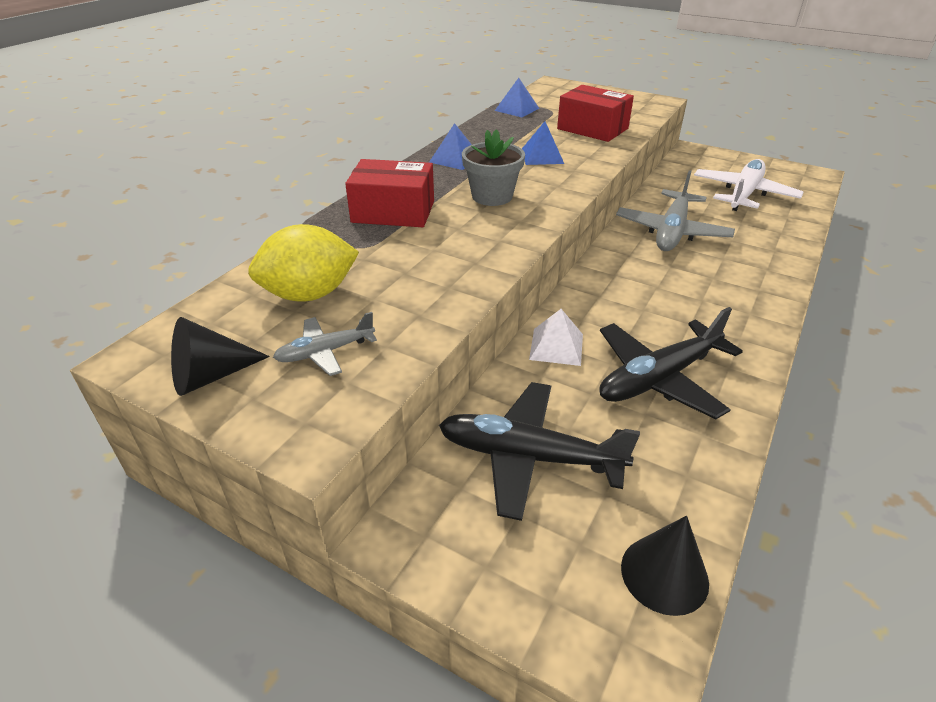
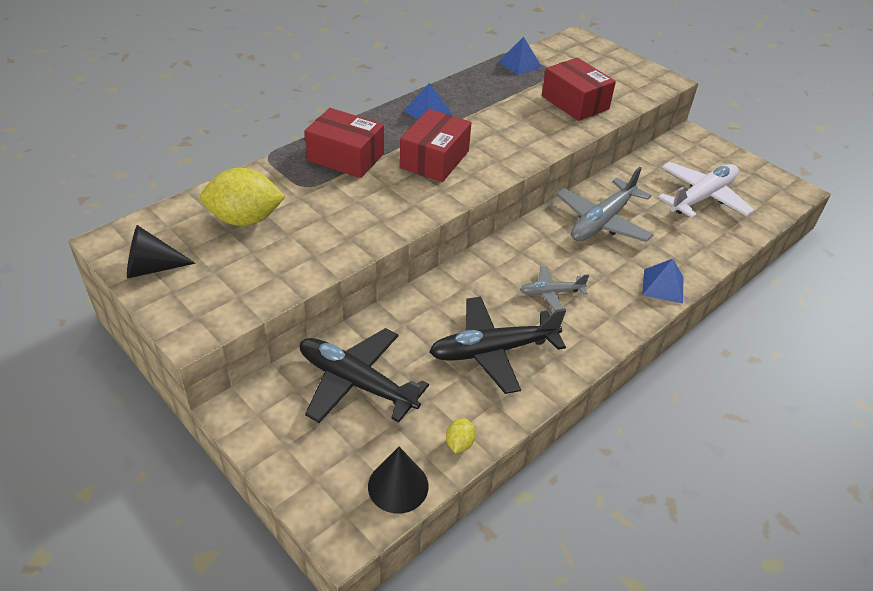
camera: 15 degrees right, 5 degrees up
(325, 352) = (233, 269): grey plane -> grey plane (551, 293)
(492, 196) = (434, 159): grey flower pot -> red box
(542, 156) = (506, 125): blue pyramid -> blue pyramid (663, 286)
(556, 346) = (430, 304): white pyramid -> none
(698, 495) = (459, 443): none -> yellow lemon

